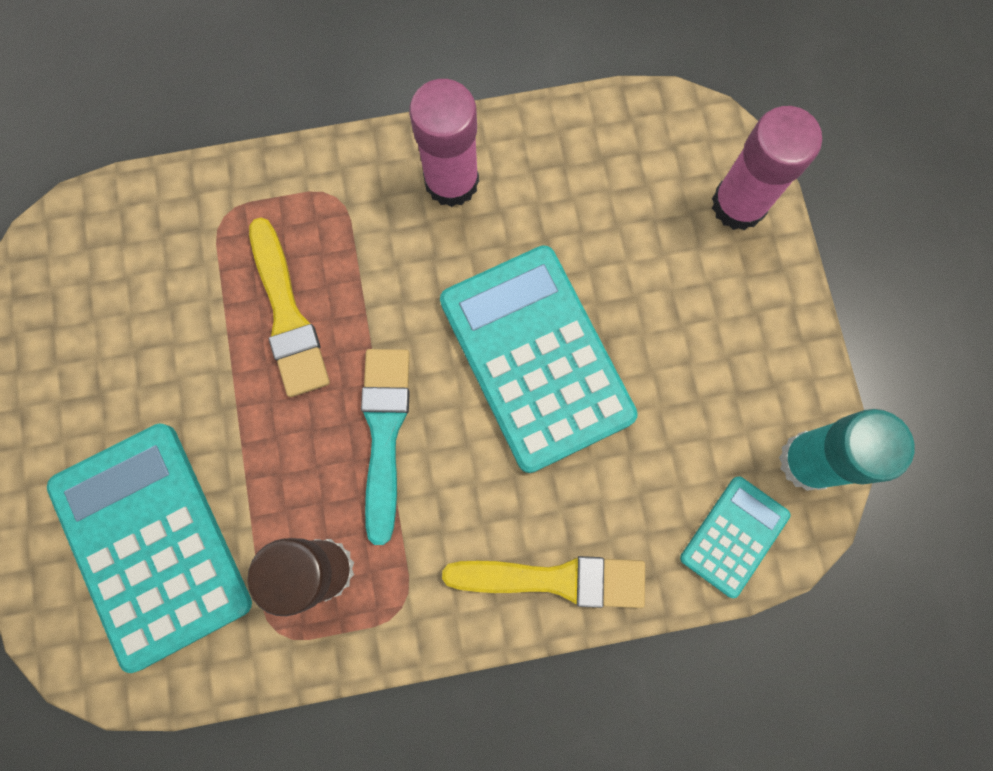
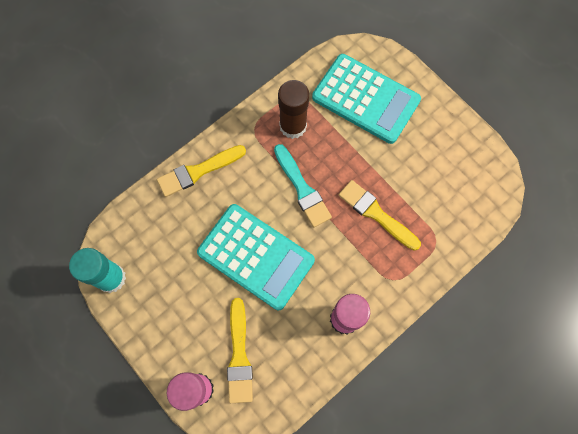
camera: 150 degrees right, 5 degrees down
(648, 218) = (239, 355): none -> yellow brush
(734, 536) = (131, 228): turquoise calculator -> none

